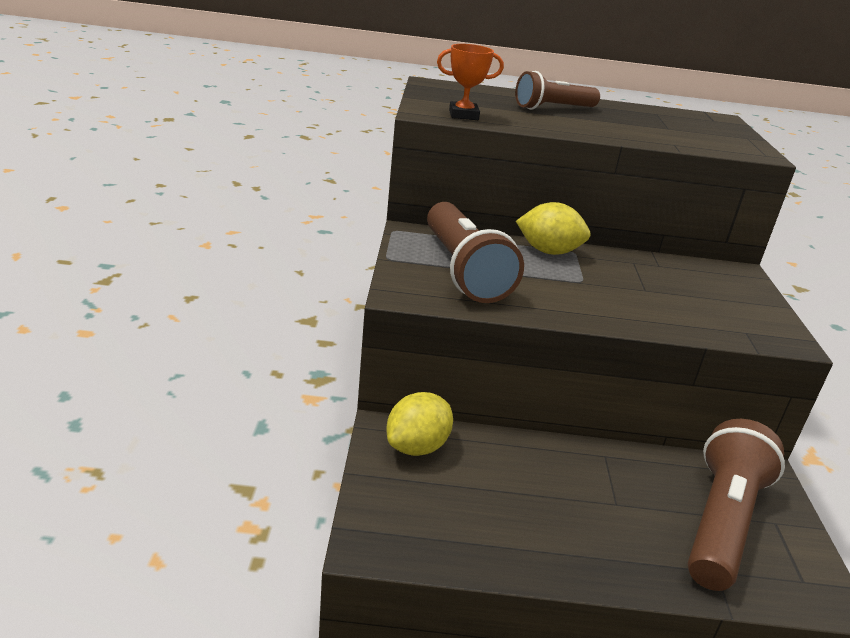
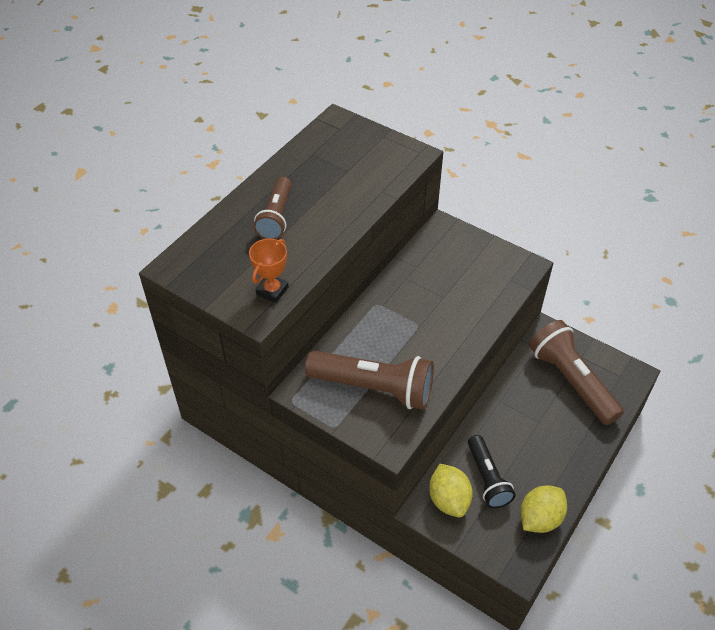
camera: 55 degrees left, 20 degrees up
(478, 474) = (487, 478): none -> black flashlight
(548, 252) = (369, 319): yellow lemon -> yellow lemon (540, 518)

